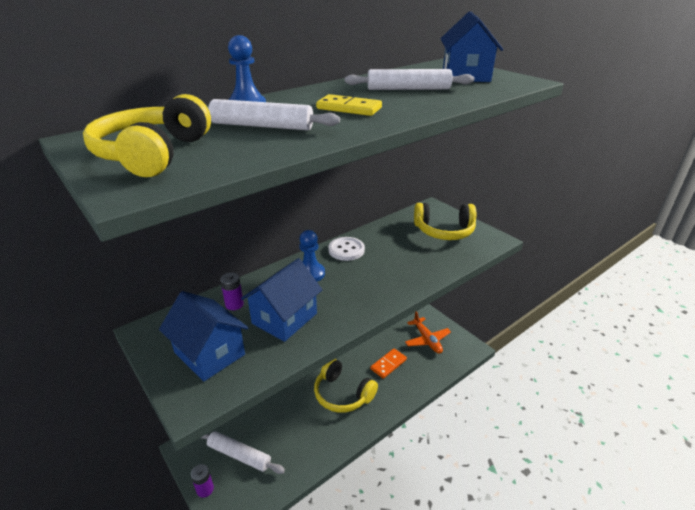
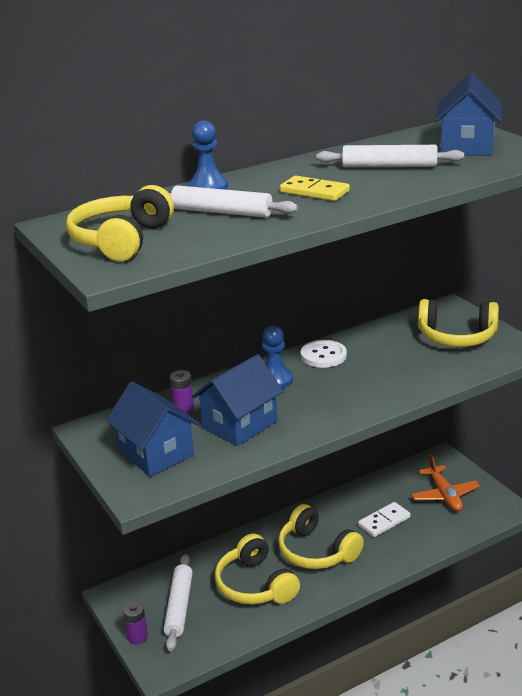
camera: 10 degrees right, 5 degrees down
(239, 455) = (179, 607): white rolling pin -> white rolling pin turned 60 degrees clockwise
(298, 429) = (255, 585): none -> yellow headphones
(388, 364) = (384, 521): orange domino -> white domino

